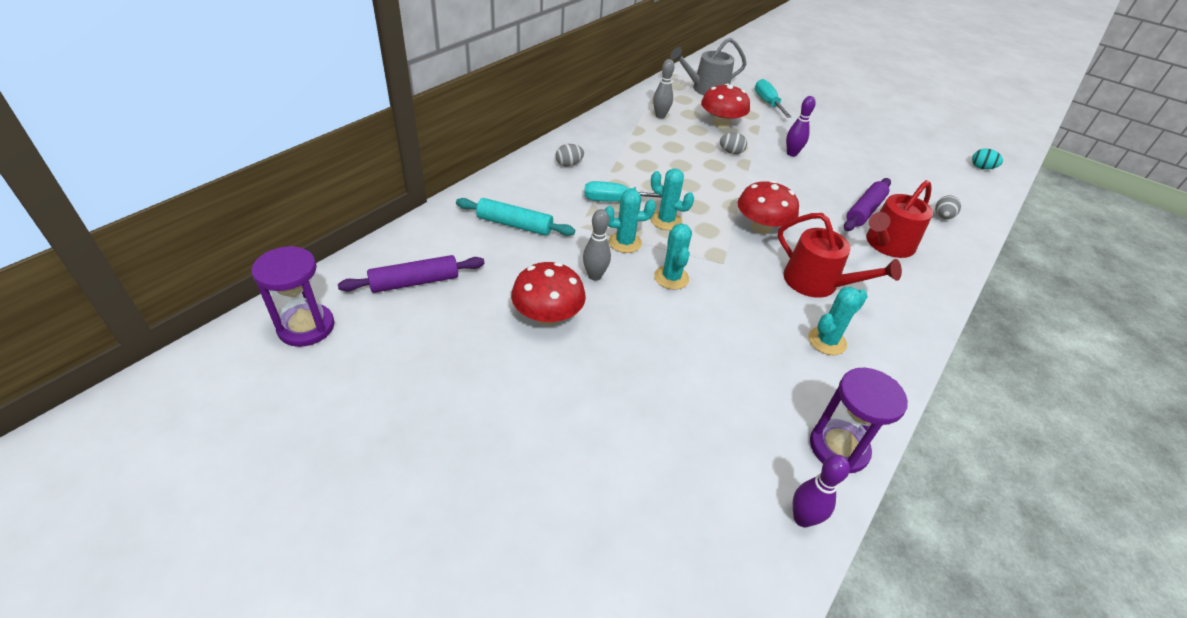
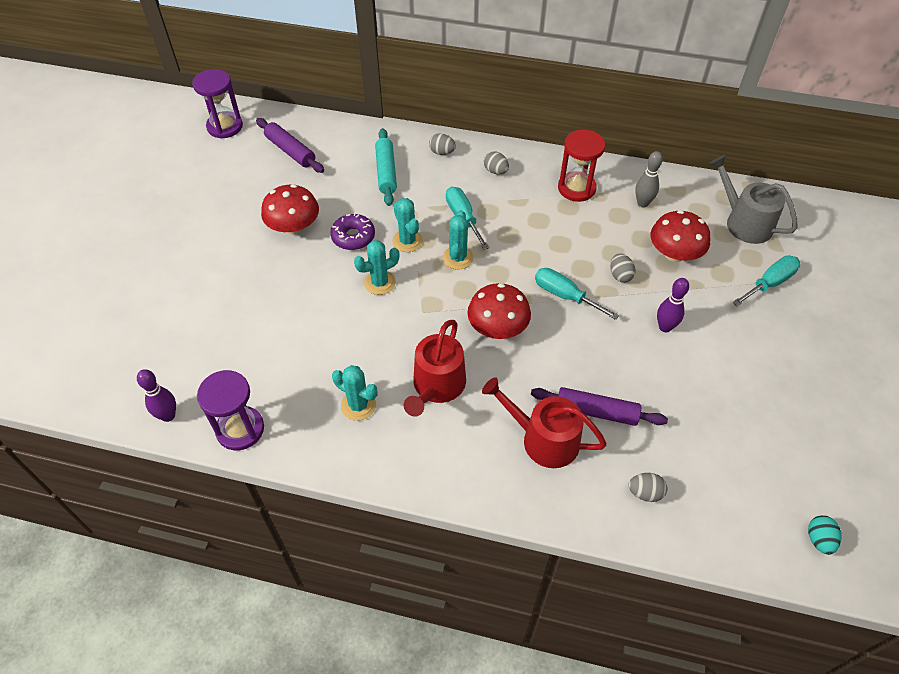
camera: 70 degrees right, 10 degrees up
(516, 183) = (442, 152): none -> grey egg
(595, 276) = (353, 237): grey bowling pin -> purple donut
(622, 135) = (576, 188): none -> red hourglass
(740, 183) = (565, 296): none -> turquoise screwdriver

